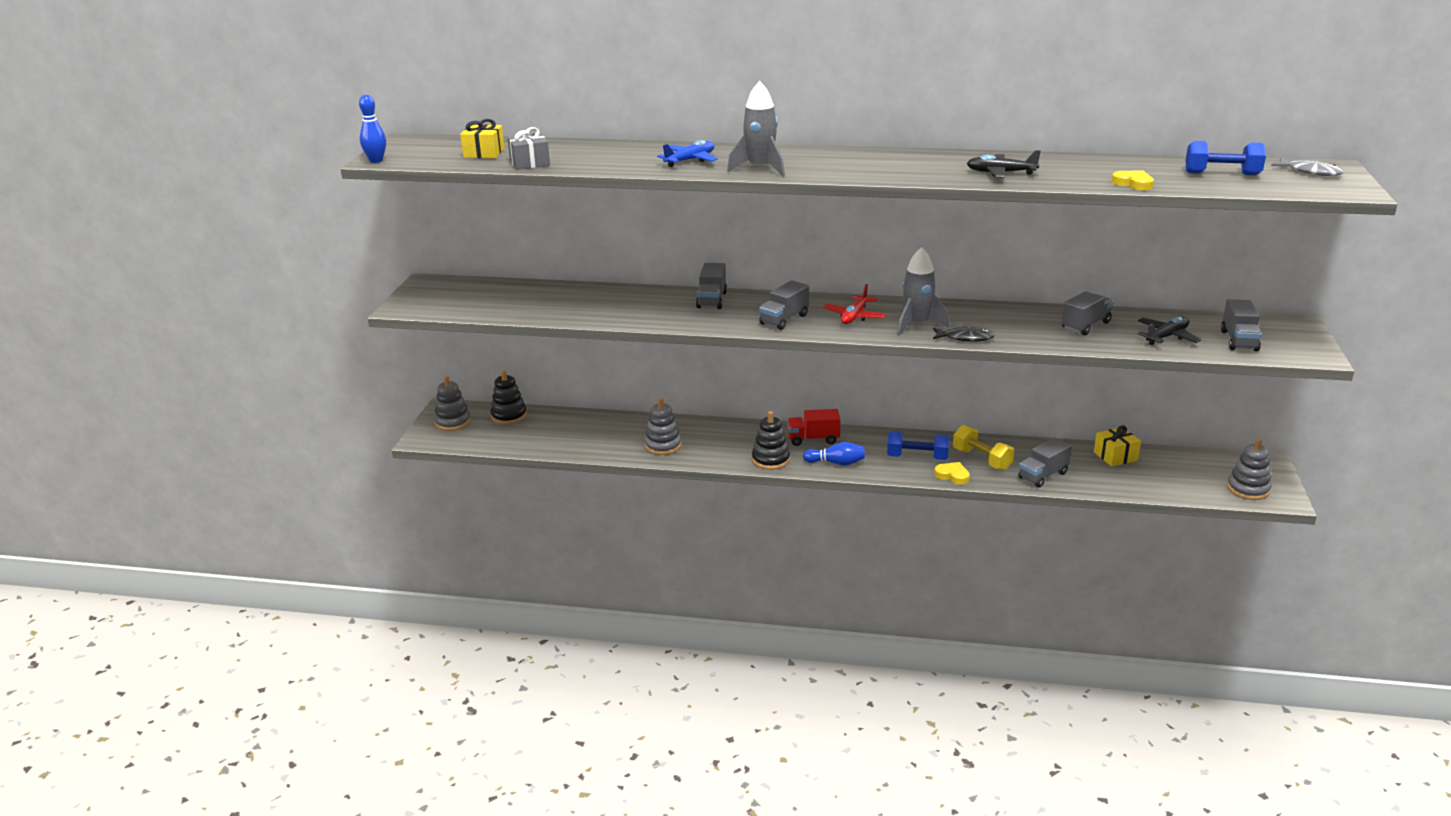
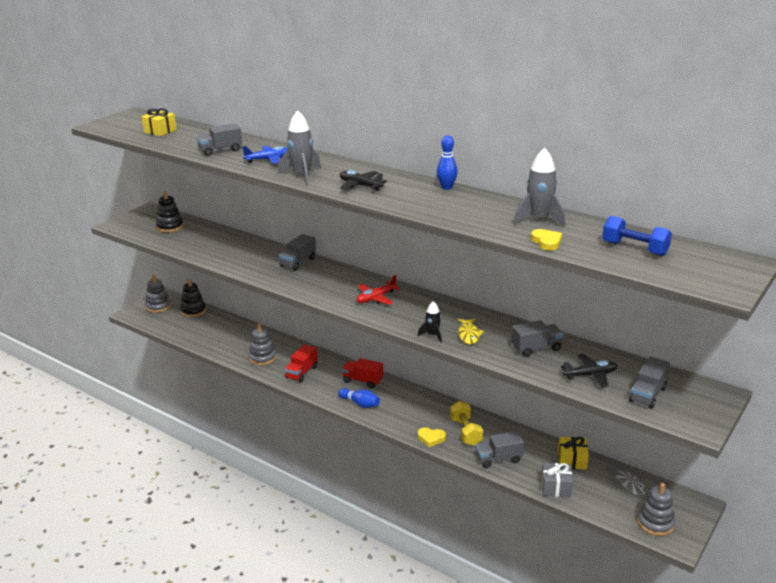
camera: 25 degrees right, 0 degrees up
(376, 160) = (96, 126): blue bowling pin -> blue bowling pin (446, 187)
(530, 163) = (173, 143): grey gift -> grey gift (555, 487)
(730, 449) = (302, 372): none -> red truck
(770, 460) = (319, 388): black stacking toy -> black stacking toy (170, 227)
(784, 319) = (326, 288): grey truck -> grey truck (220, 150)
(917, 325) = (411, 315): grey rocket -> grey rocket (539, 219)
(917, 457) = (420, 416): blue dumbbell -> none
(952, 475) = (431, 438): yellow heart -> yellow heart turned 135 degrees clockwise
(965, 338) = (432, 335): black fish -> black rocket
(1000, 173) = (460, 212): black plane -> black plane (360, 185)
(1002, 329) = (469, 335): none -> yellow fish
(1310, 172) = (716, 263): grey fish -> grey fish (628, 483)

